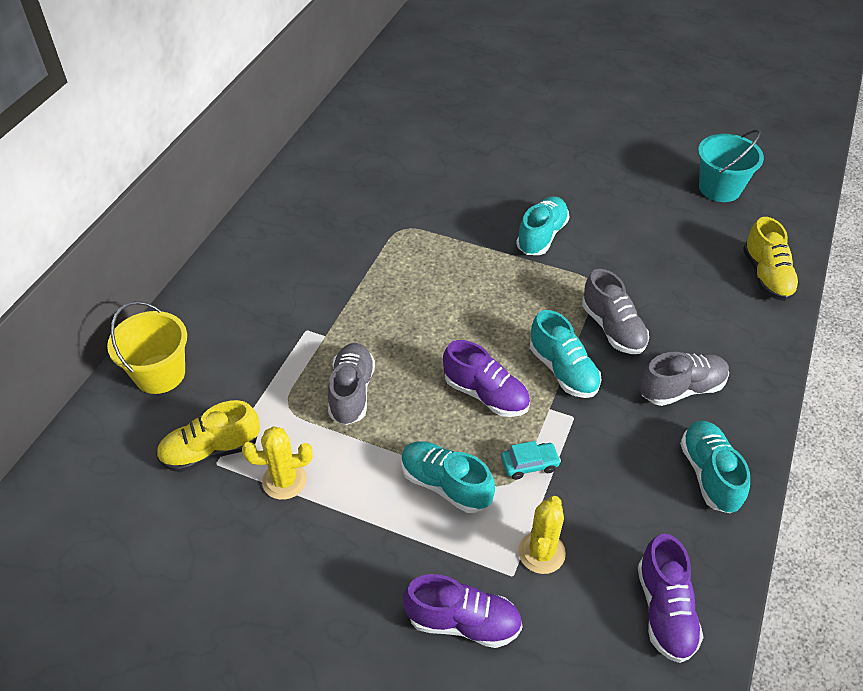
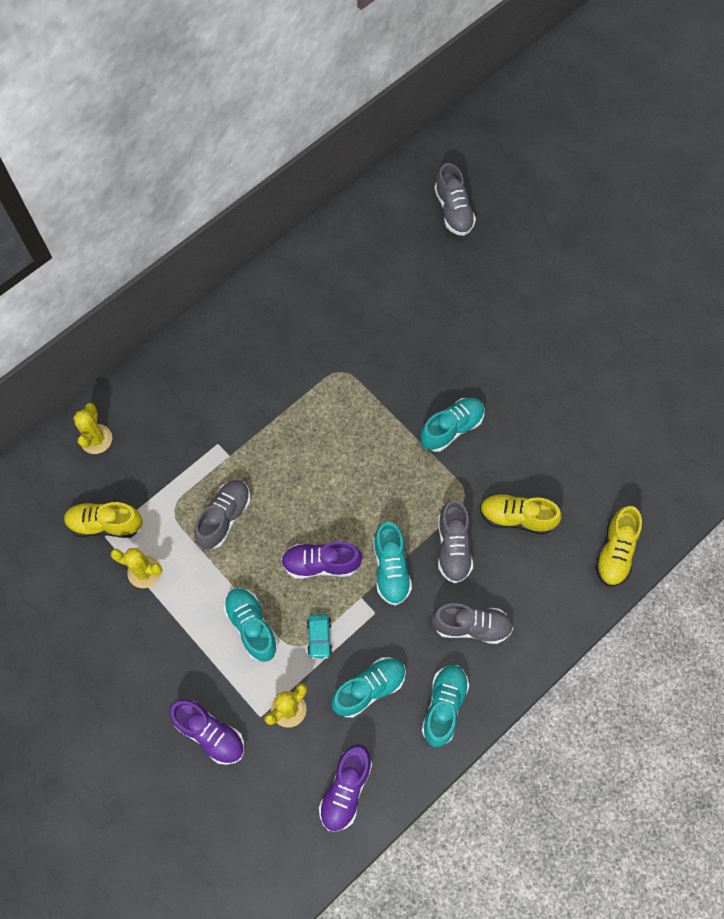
camera: 25 degrees right, 20 degrees up
(160, 374) = (96, 439): yellow bucket -> yellow cactus
(433, 88) = (453, 210): none -> grey shoe
(486, 394) = (321, 564): purple shoe -> purple shoe turned 120 degrees clockwise
(529, 464) = (319, 637): turquoise car -> turquoise car turned 75 degrees clockwise
(618, 491) = (369, 688): none -> turquoise shoe
(655, 282) = (516, 517): none -> yellow shoe
(719, 188) = (641, 441): turquoise bucket -> none

